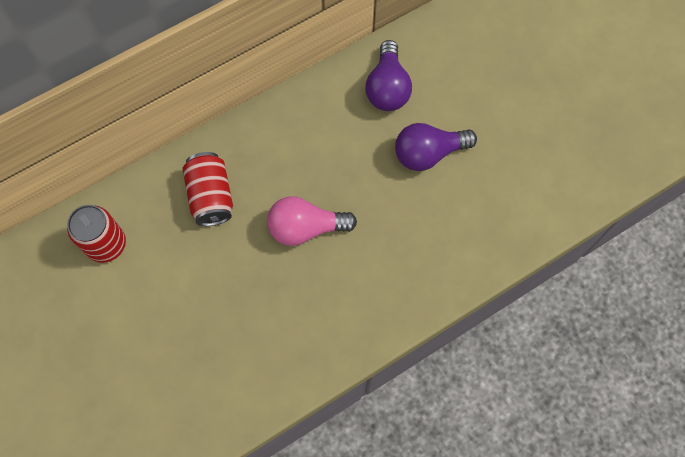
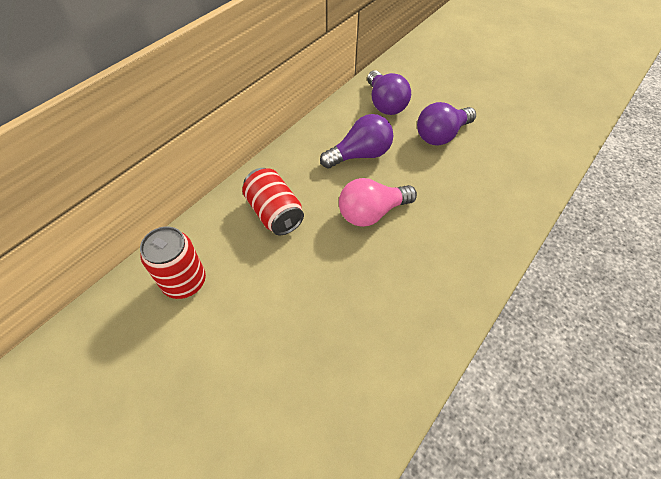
camera: 20 degrees left, 15 degrees down
(326, 152) = (360, 155): none -> purple light bulb

